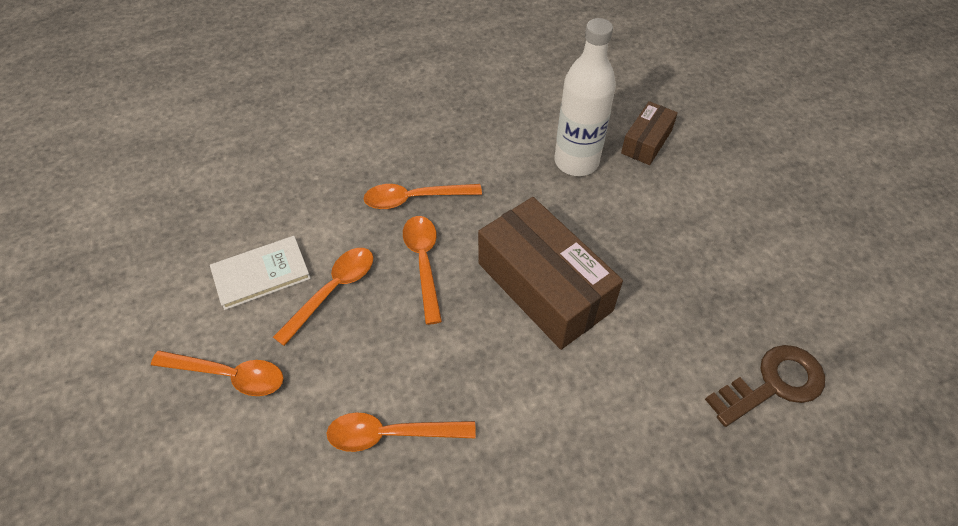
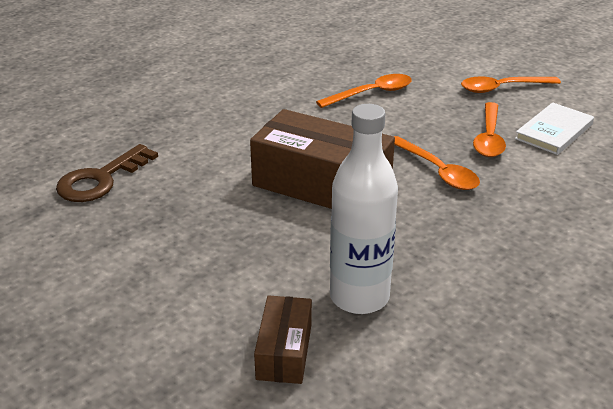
camera: 155 degrees right, 20 degrees down
(414, 199) = (496, 211): orange spoon -> none

